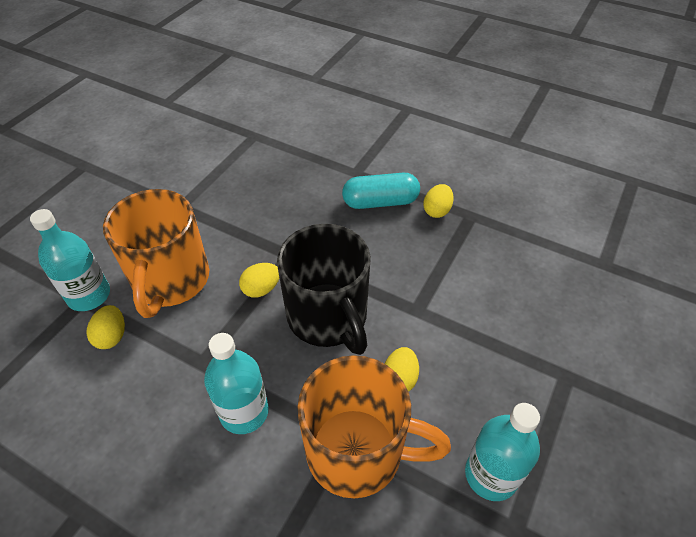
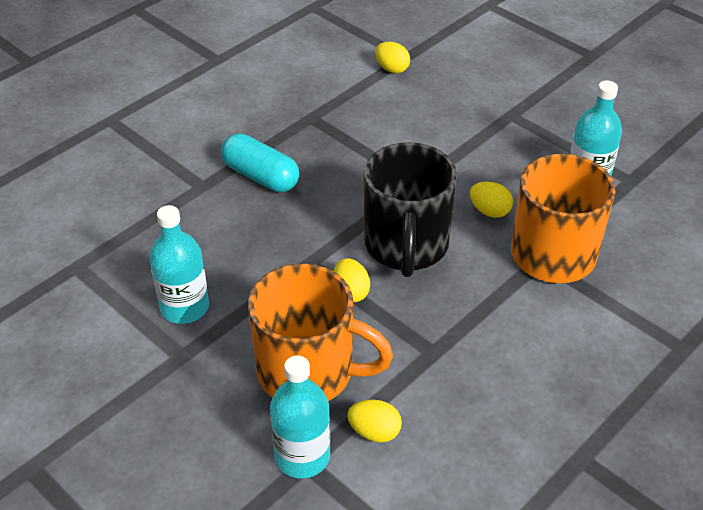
camera: 75 degrees left, 5 degrees down
(244, 412) = (499, 324): turquoise bottle -> turquoise bottle (184, 307)
(328, 317) = (406, 246): black mug -> black mug turned 105 degrees clockwise
(380, 202) = (261, 176): turquoise capsule -> turquoise capsule turned 60 degrees counterclockwise
(437, 210) = (293, 138): yellow egg -> yellow egg (392, 69)

